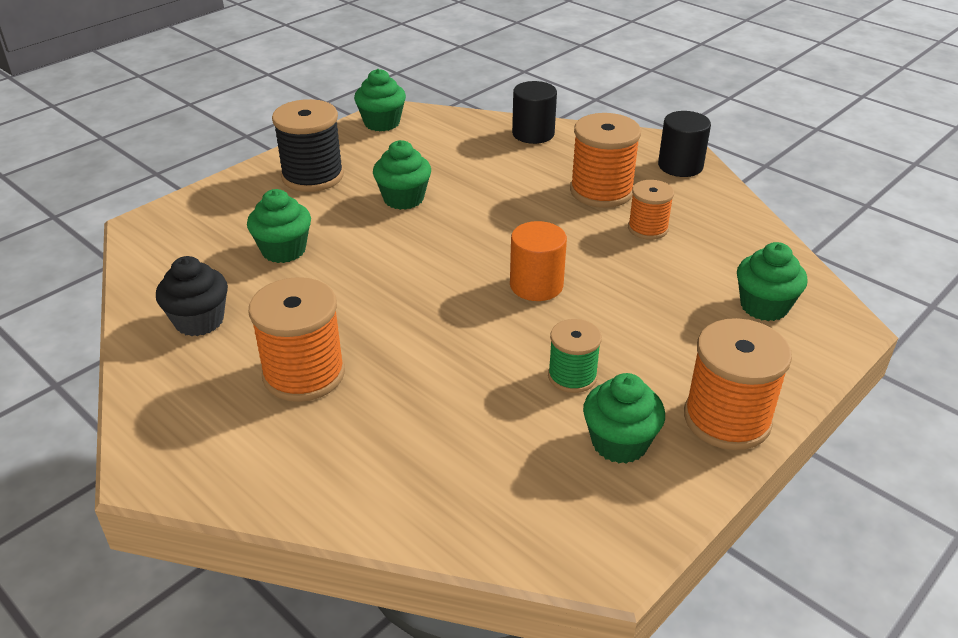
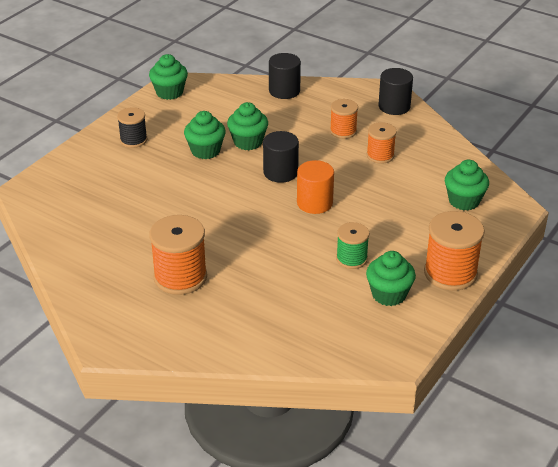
camera: 10 degrees left, 0 degrees up
(199, 321) = (96, 252): black cupcake -> none
(283, 250) = (134, 197): green cupcake -> green cupcake (248, 142)
(312, 176) = (133, 140): black spool -> black spool, size x0.60
(498, 237) = (280, 172): none -> black cylinder
(601, 191) = (343, 131): orange spool -> orange spool, size x0.60

